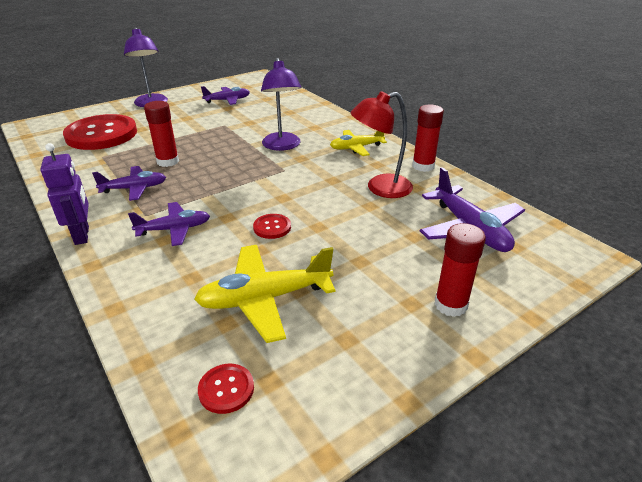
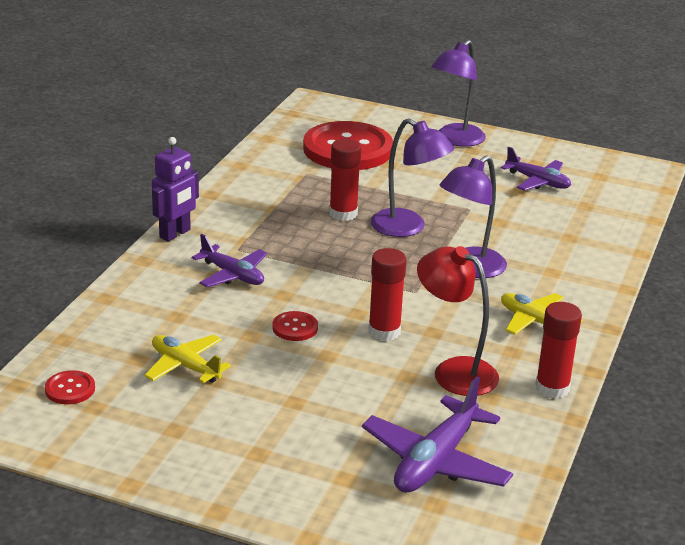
camera: 55 degrees right, 5 degrees down
(134, 188) = (272, 221): purple plane -> none
(215, 148) = (407, 228): none -> purple lamp
(265, 298) = (185, 366): yellow plane -> yellow plane, size x0.65
(450, 305) = (279, 479): red glue stick -> red glue stick (384, 331)

